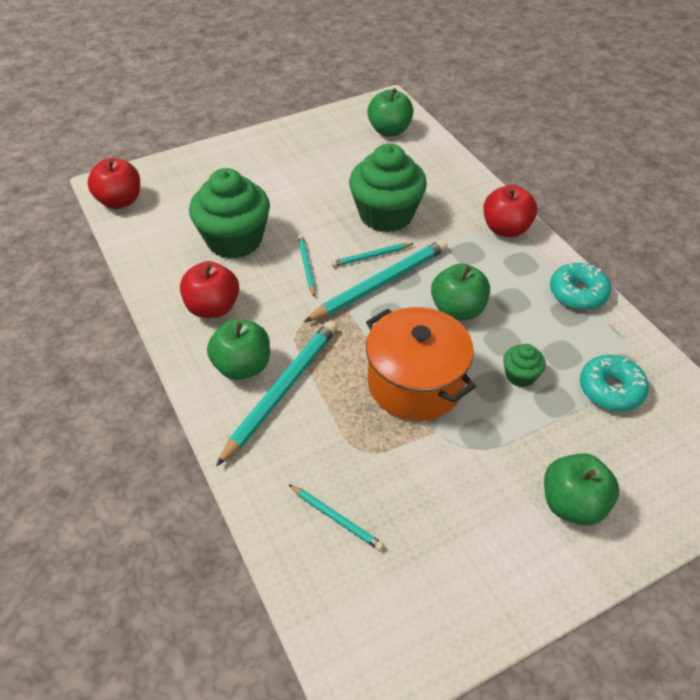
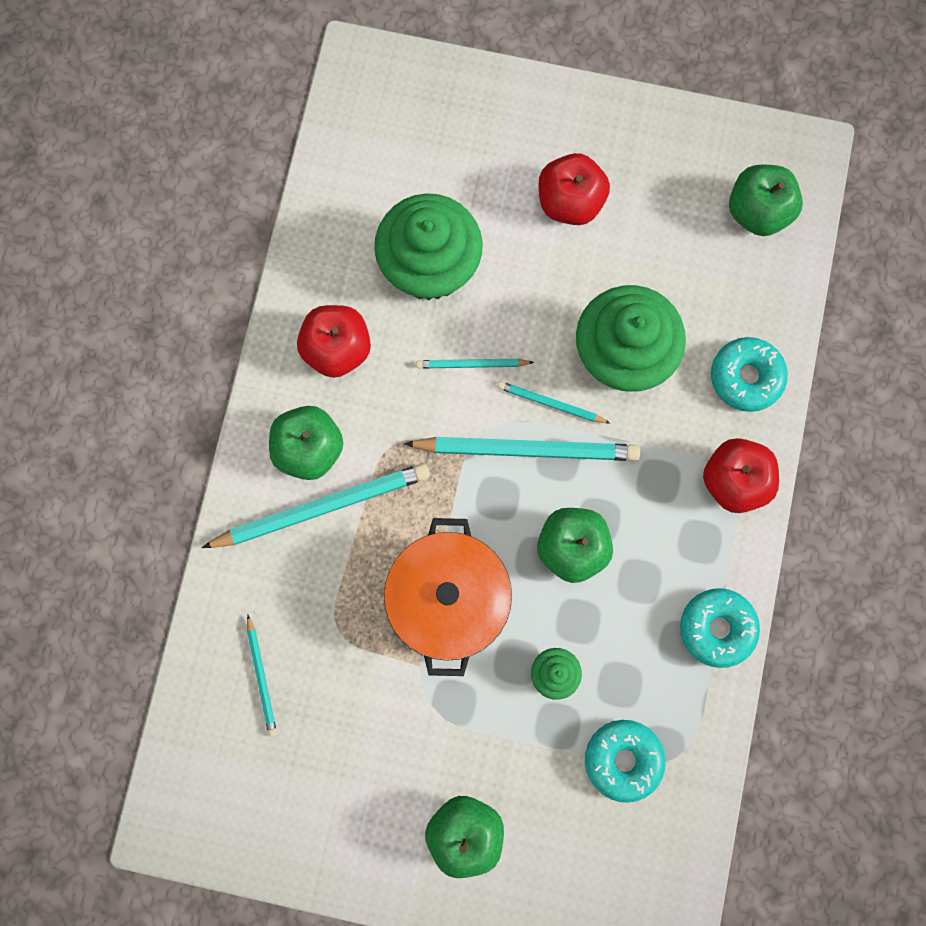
camera: 40 degrees right, 30 degrees up
(120, 201) = (355, 105): red apple -> red apple (570, 202)
(306, 266) = (472, 365): turquoise pencil -> turquoise pencil turned 120 degrees counterclockwise
(459, 188) = (746, 377): none -> turquoise donut

